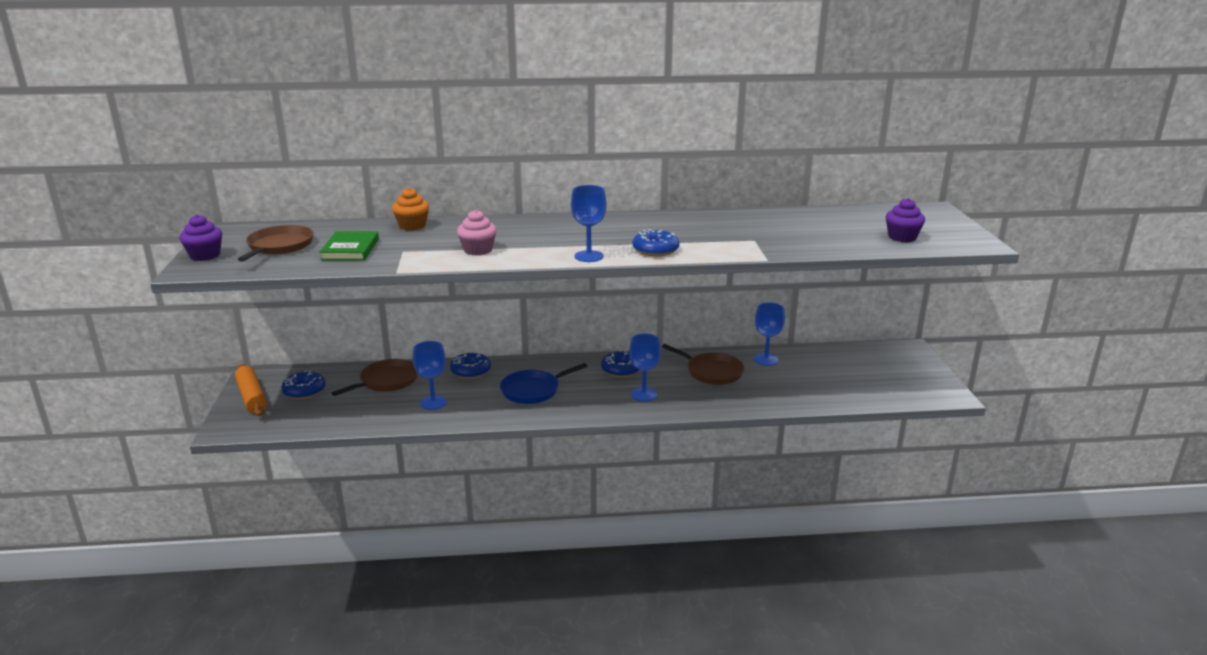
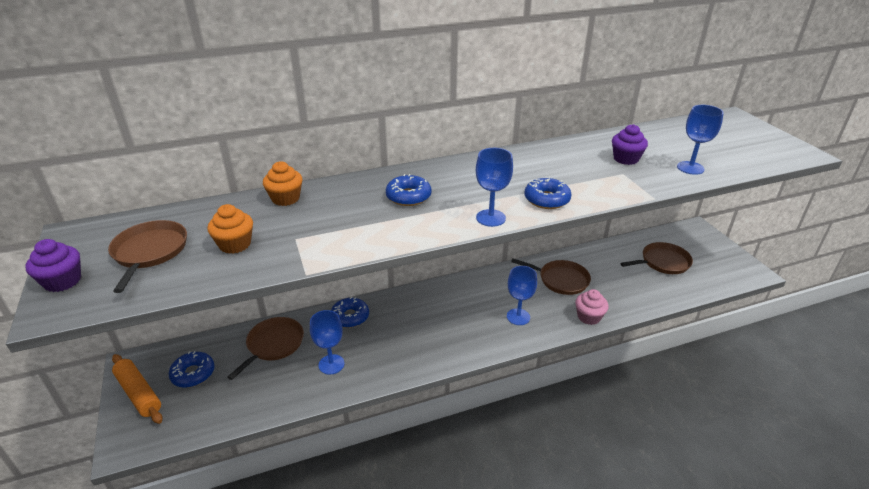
camera: 15 degrees left, 10 degrees up
(350, 249) = (235, 244): green book -> orange cupcake
(478, 250) = (374, 225): pink cupcake -> pink cupcake (589, 317)
(533, 390) = (418, 330): blue pan -> none
(621, 369) = (484, 291): blue donut -> blue donut (408, 196)
(766, 360) = (596, 258): blue goblet -> blue goblet (690, 168)
(843, 372) = (663, 262): none -> brown pan
(902, 237) = (739, 153): purple cupcake -> purple cupcake (626, 159)

